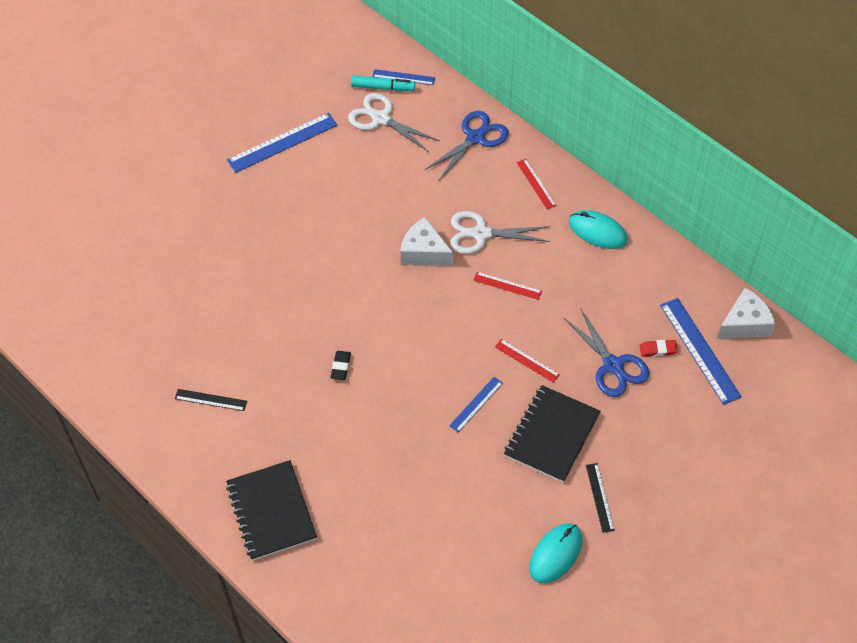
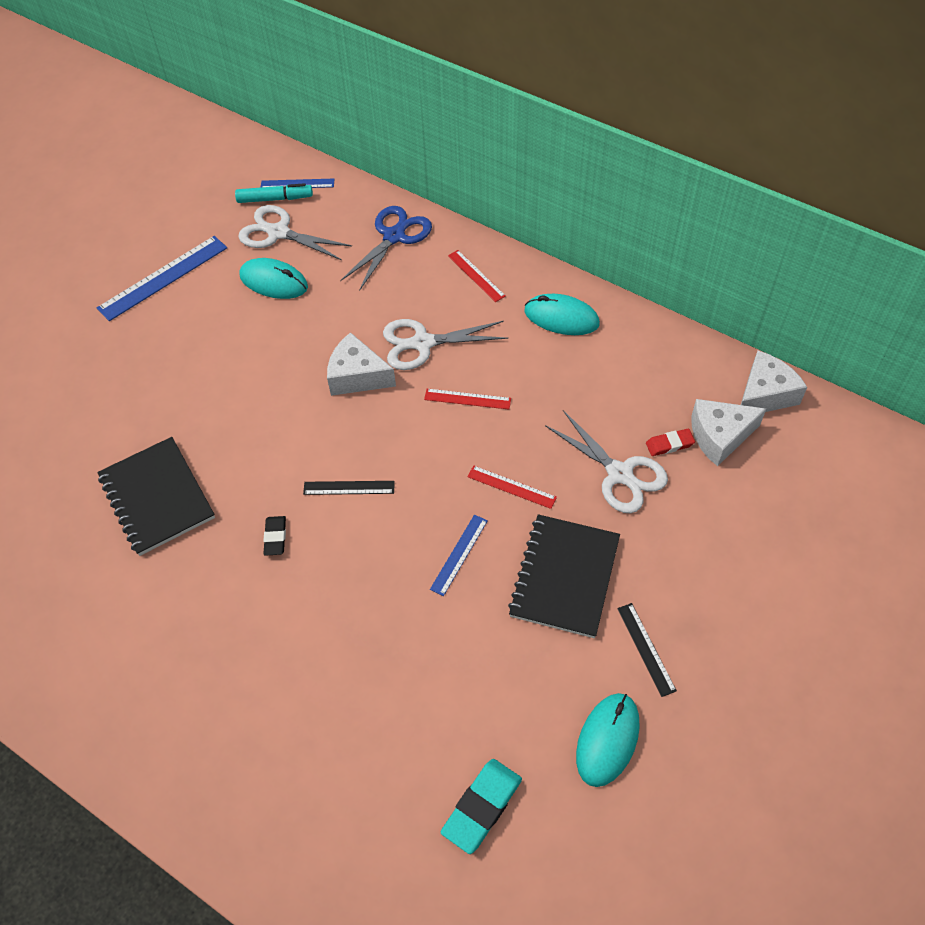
camera: 10 degrees left, 0 degrees up
(211, 400) = (108, 613): black ruler -> black ruler (349, 488)
(271, 511) = (210, 755): black notebook -> black notebook (157, 497)
(371, 161) = (274, 281): none -> turquoise mouse
(456, 581) = (482, 807): none -> turquoise eraser
(613, 366) = (620, 474): blue scissors -> white scissors
(699, 350) = (719, 436): blue ruler -> white cheese

